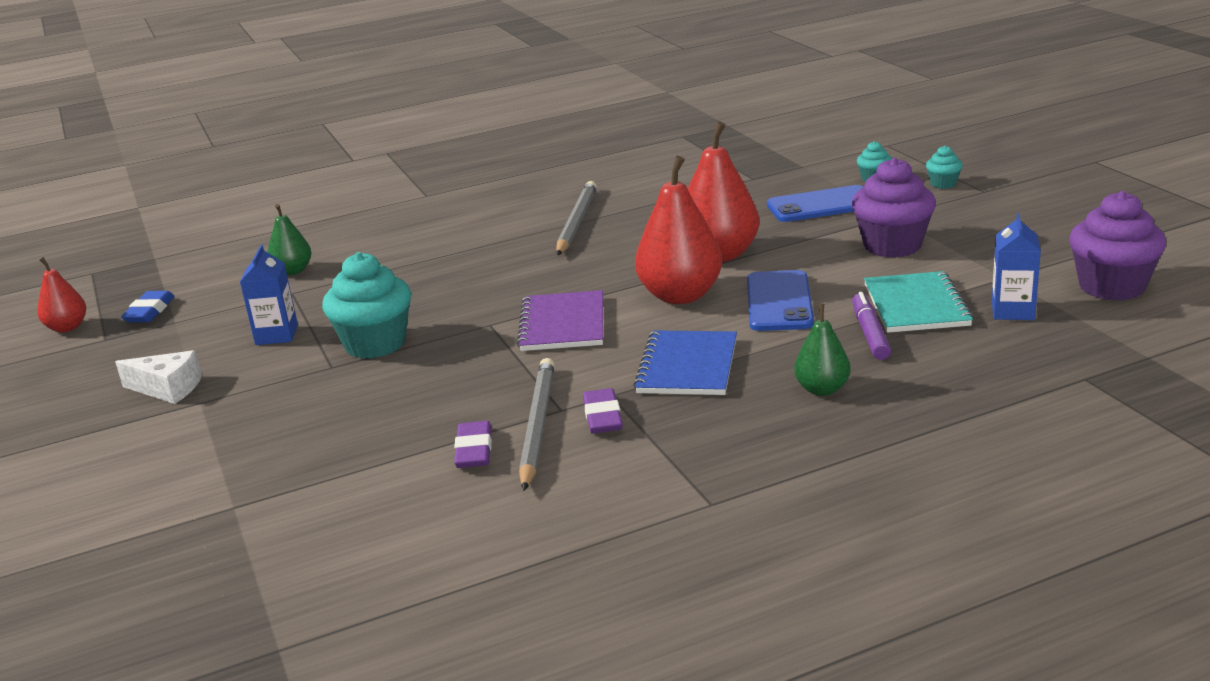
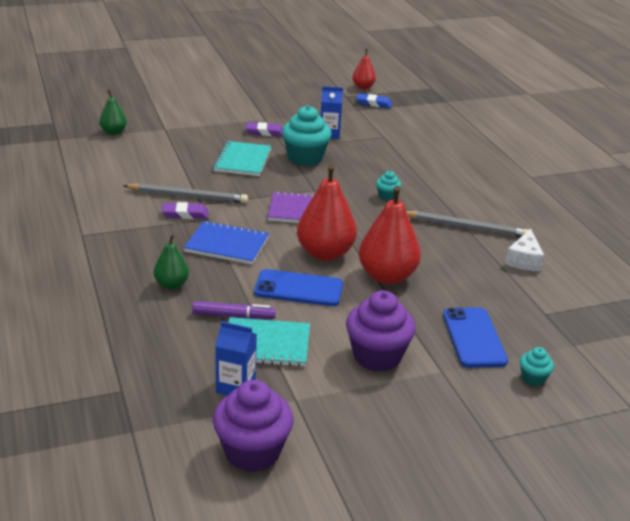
camera: 90 degrees right, 5 degrees up
(168, 388) = (283, 111): white cheese -> white cheese (524, 260)
(293, 271) = (414, 136): green pear -> green pear (114, 132)
(387, 397) = (242, 160): none -> turquoise notebook
(474, 450) = (175, 179): purple eraser -> purple eraser (265, 132)
(943, 184) = (512, 417): turquoise cupcake -> turquoise cupcake (387, 196)

